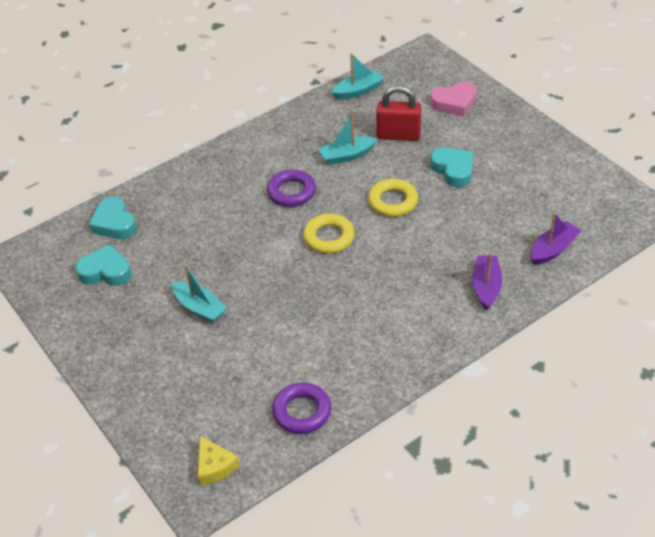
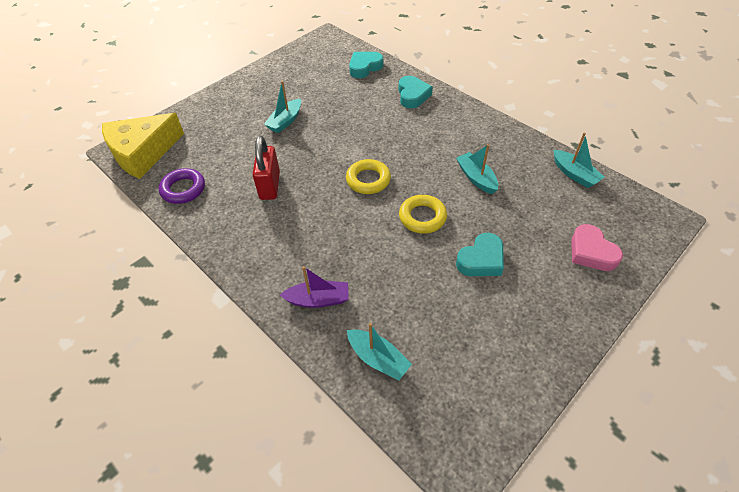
camera: 80 degrees right, 5 degrees up
(105, 271) = (317, 73): turquoise heart -> turquoise heart (412, 95)
(214, 466) = (143, 153): yellow cheese -> yellow cheese, size x2.20
(291, 192) = (419, 150): purple ring -> none
(398, 135) = (519, 211): red padlock -> red padlock (270, 186)
(553, 249) = (378, 359): purple boat -> turquoise boat

